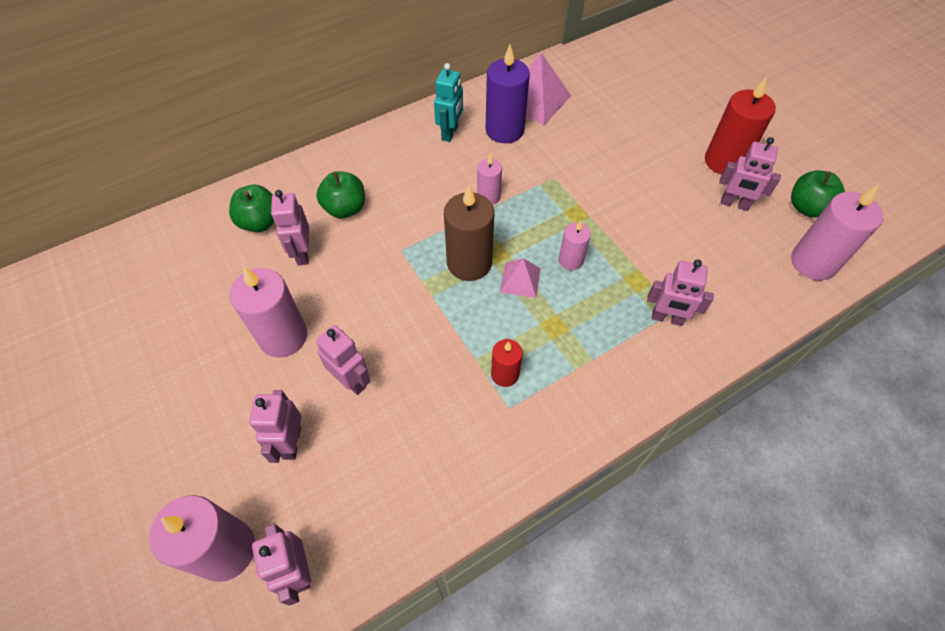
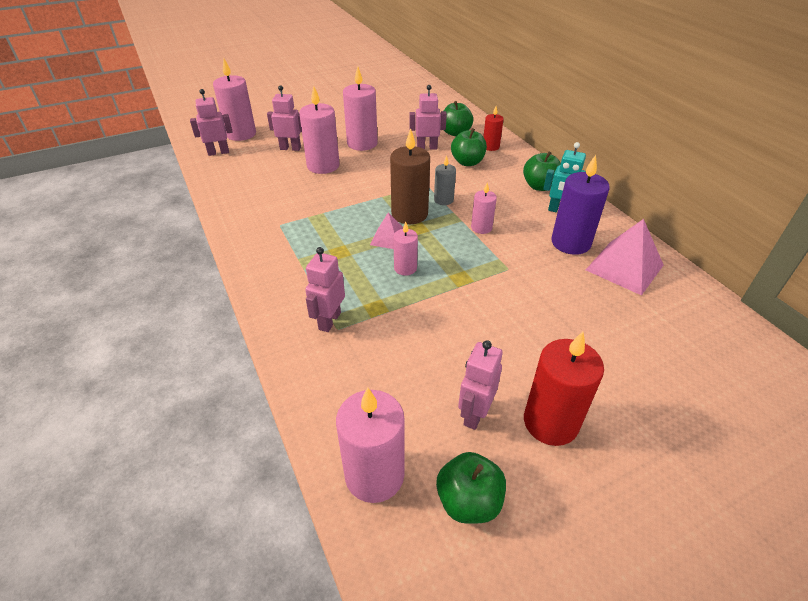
camera: 95 degrees right, 15 degrees down
(351, 381) = (323, 166): pink robot -> pink candle
(401, 145) = (539, 186): none -> green apple
(435, 231) = (443, 200): none -> grey candle
(505, 374) = (306, 224): red candle -> red candle (490, 147)

